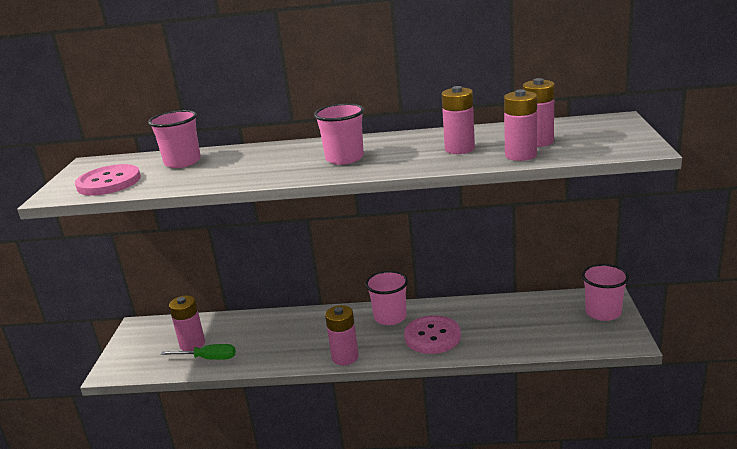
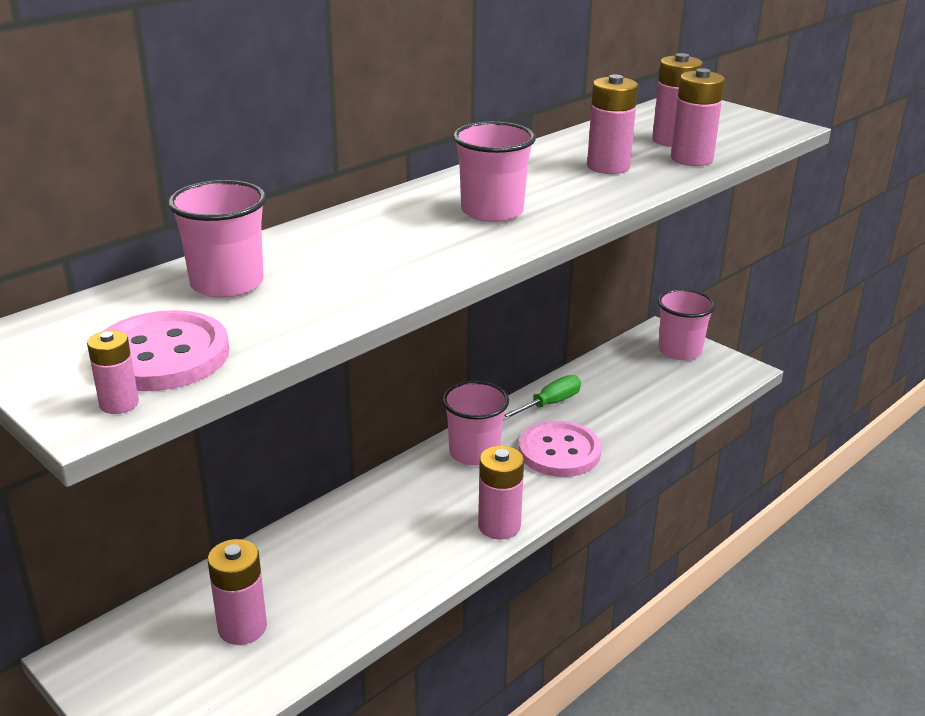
camera: 50 degrees left, 5 degrees up
(65, 195) = (119, 404): none -> pink battery
(208, 358) = (307, 631): green screwdriver -> green screwdriver (549, 404)

